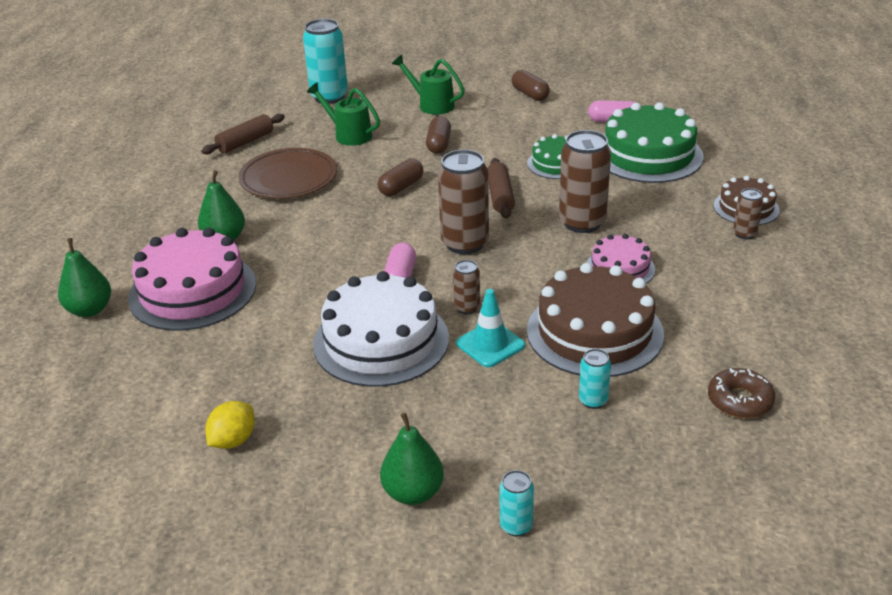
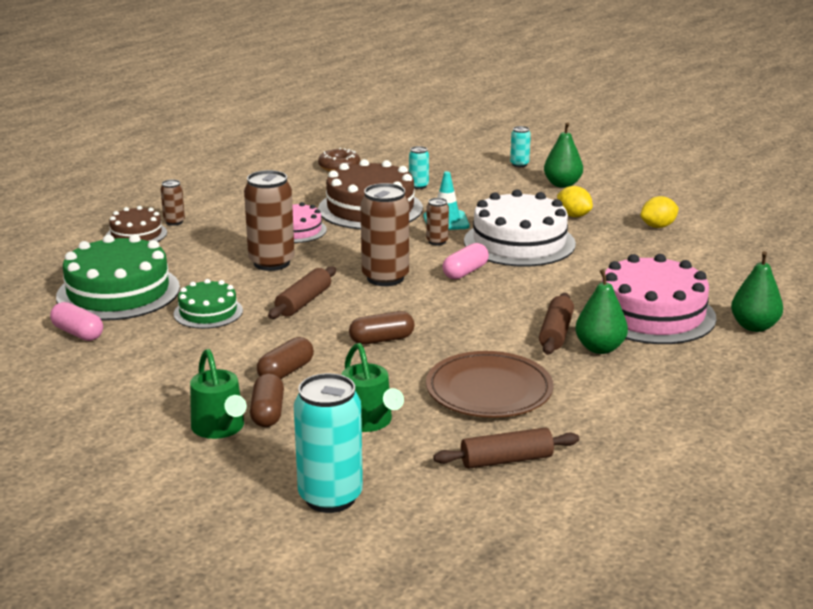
camera: 150 degrees left, 10 degrees down
(269, 240) = (556, 333): none -> brown rolling pin
(352, 419) = (573, 215): none -> yellow lemon
(530, 94) = (92, 398): brown capsule -> brown capsule (268, 413)

